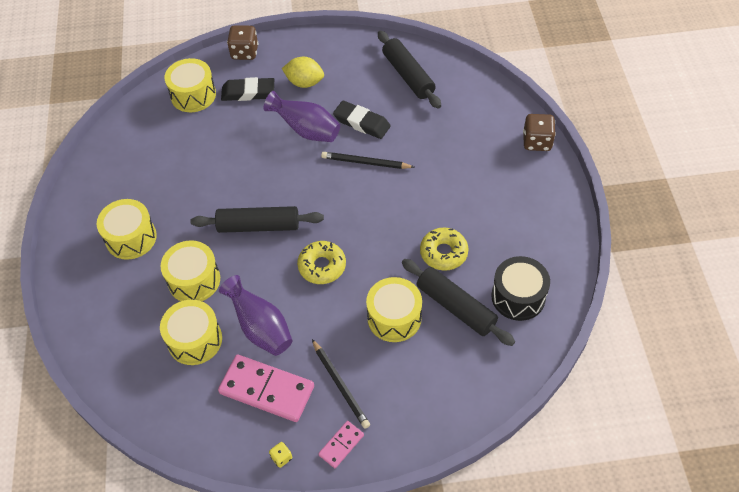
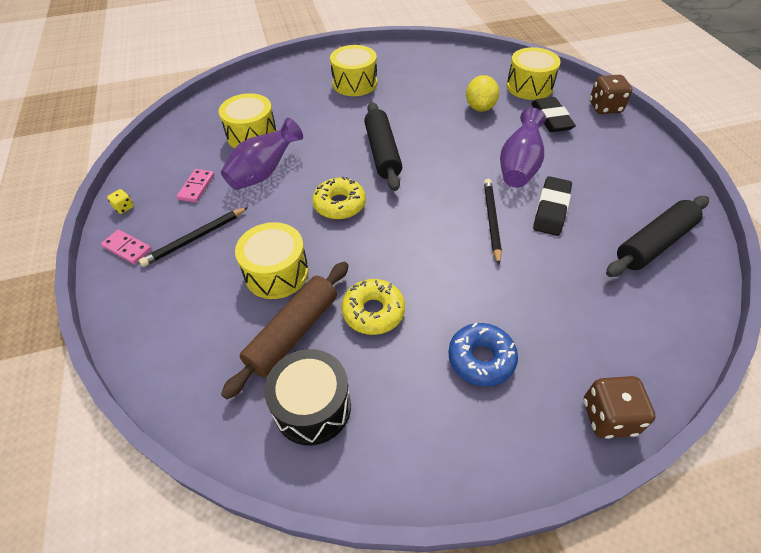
camera: 80 degrees right, 5 degrees down
(194, 280) = (314, 124): yellow drum -> none
(267, 389) = (196, 187): pink domino -> pink domino, size x0.50
(304, 82) = (588, 155): yellow lemon -> yellow lemon (480, 107)
(456, 307) = (293, 333): black rolling pin -> brown rolling pin
(491, 195) = (481, 359): none -> blue donut

